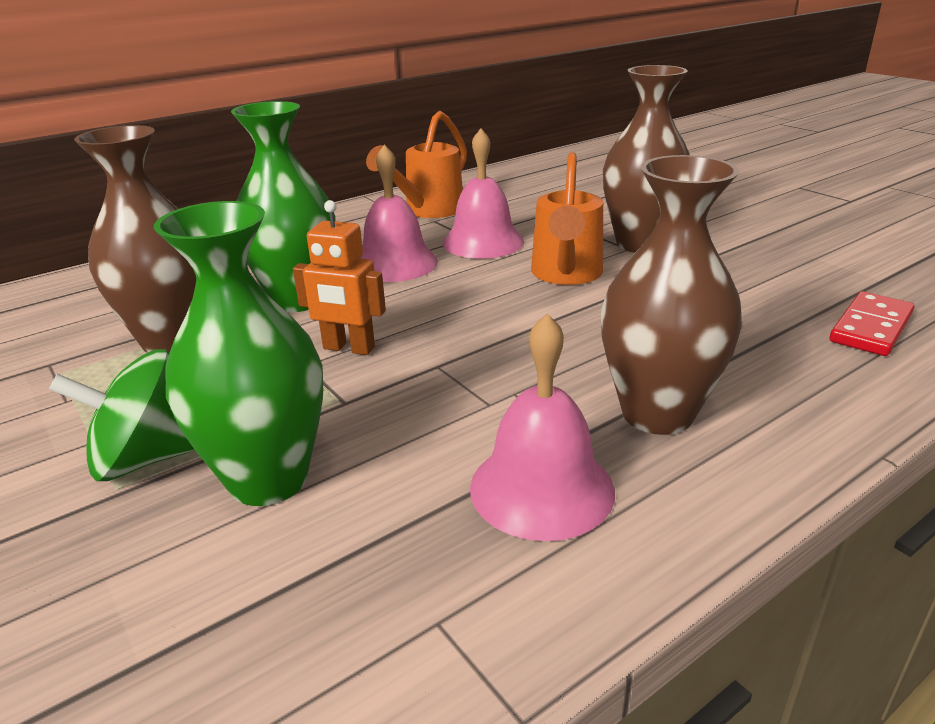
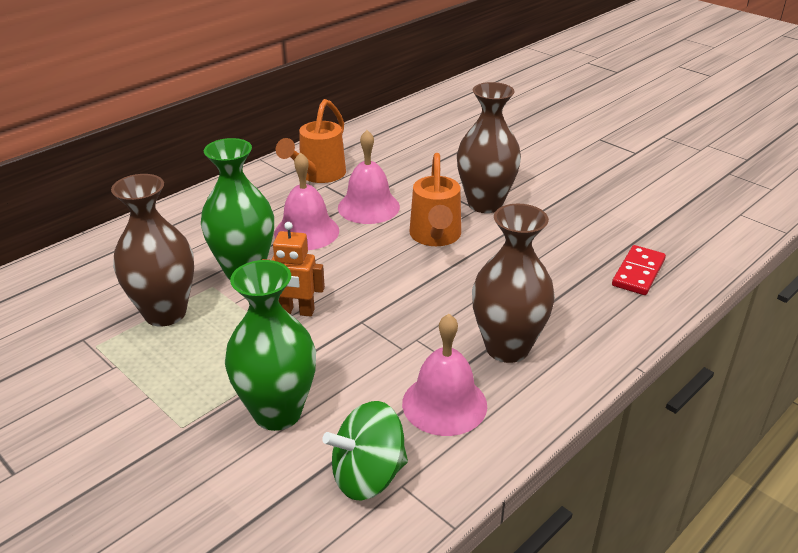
camera: 10 degrees left, 5 degrees up
(147, 458) = (193, 405): green spinning top -> green spinning top (368, 476)

